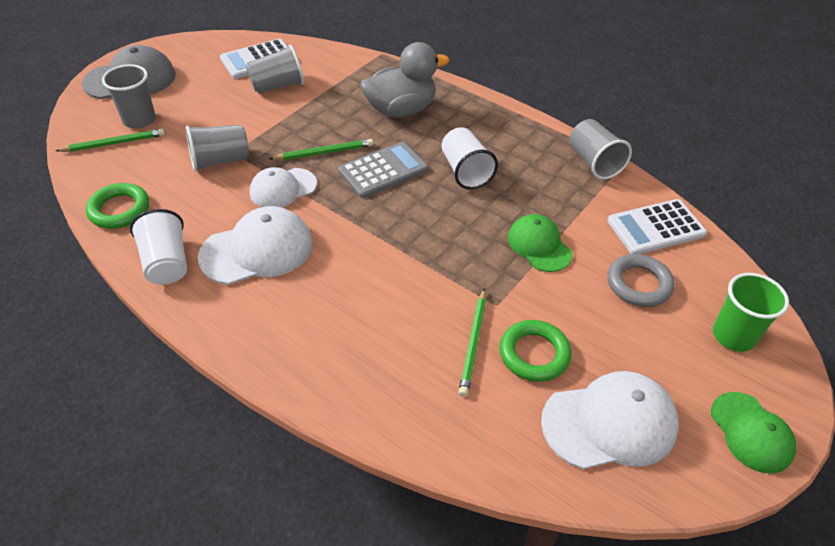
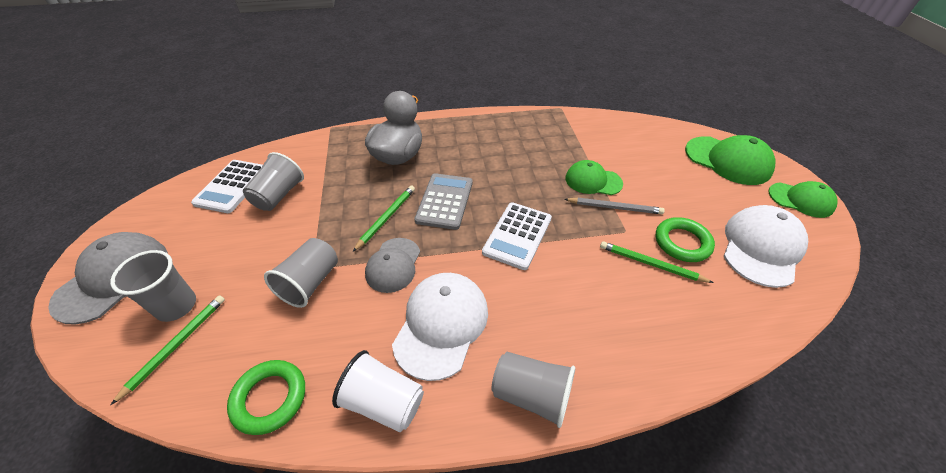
camera: 45 degrees left, 0 degrees up
(283, 188) = (393, 265): white cap -> grey cap
(465, 171) = (494, 167): white cup -> none
(473, 343) = (650, 264): green pencil -> green pencil turned 150 degrees clockwise
(520, 280) = (614, 207): none -> grey pencil
(594, 162) = (548, 117): grey cup -> grey cup (531, 394)
(639, 284) = (661, 166): grey ring -> none
(656, 228) = (624, 132): white calculator -> white calculator (517, 235)
(733, 336) = (728, 160): green cup -> green cap

